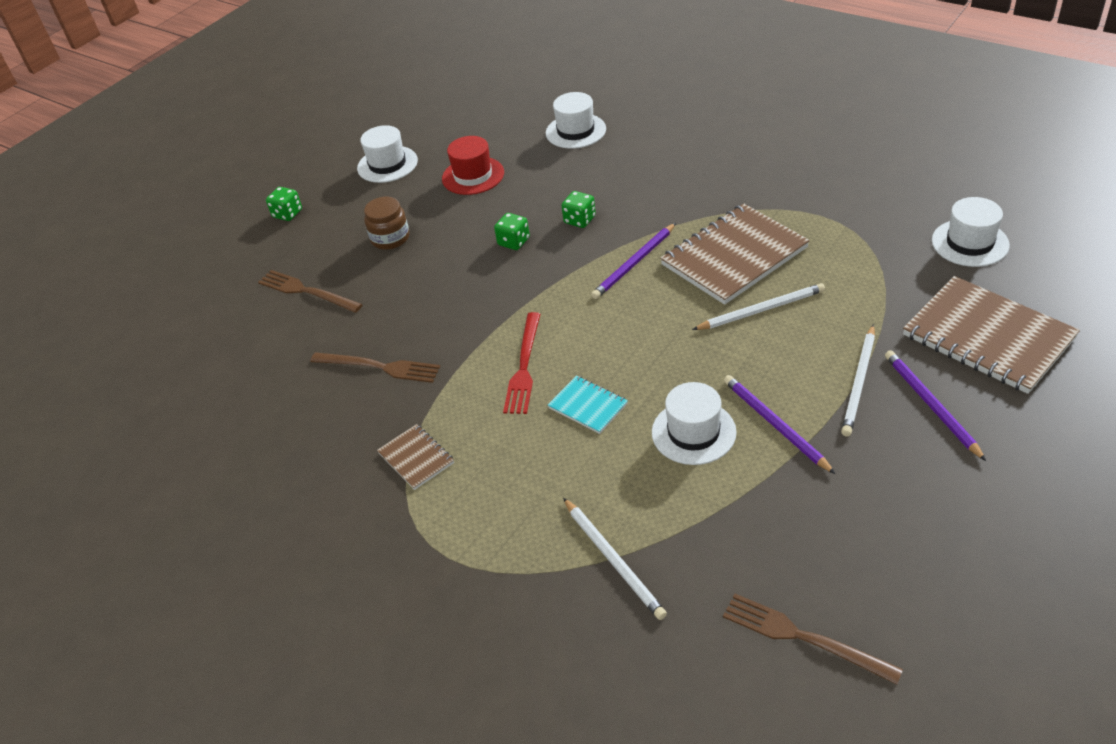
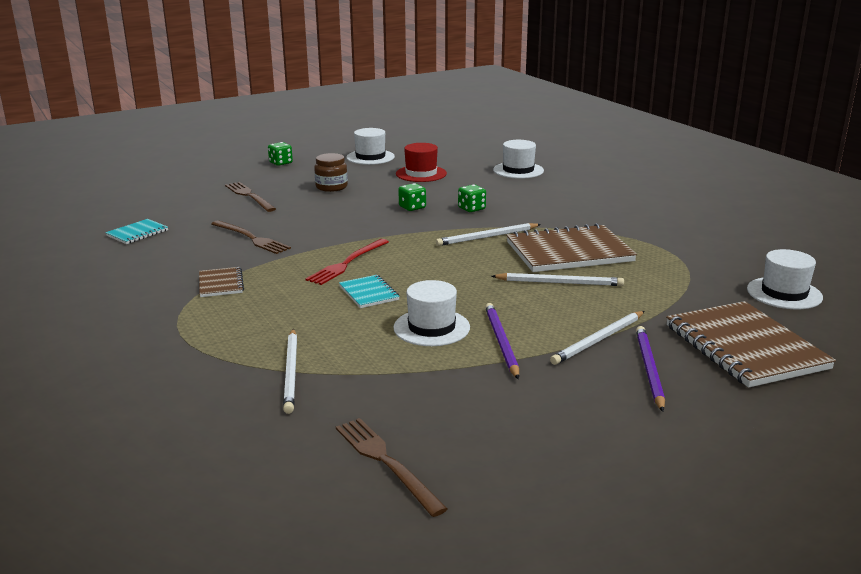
camera: 20 degrees right, 20 degrees down
(233, 412) = (137, 233): none -> turquoise notebook
(634, 263) = (487, 237): purple pencil -> white pencil

